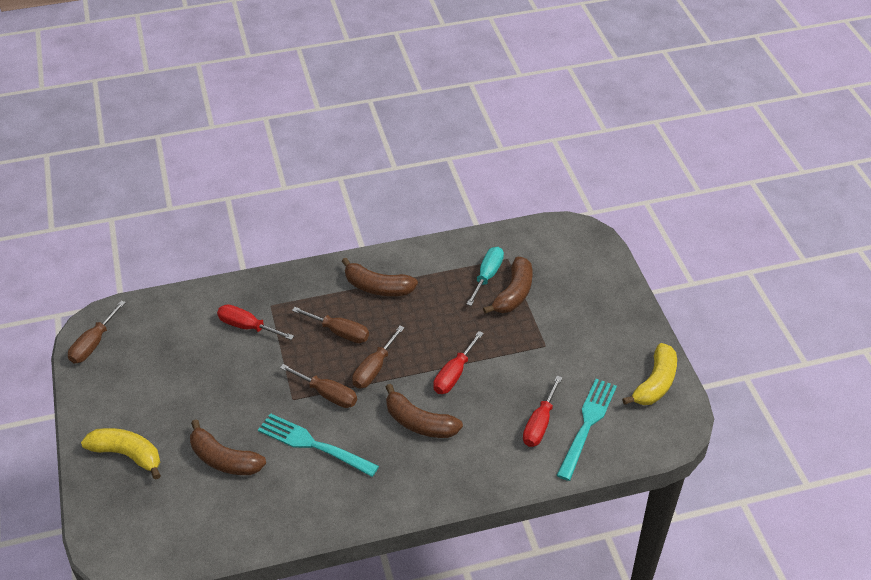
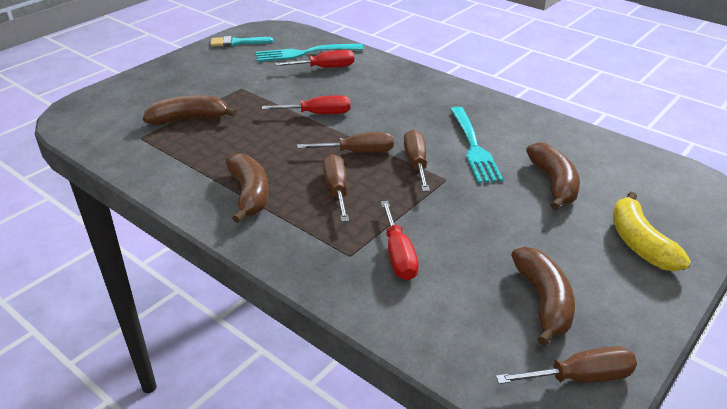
camera: 125 degrees left, 10 degrees down
(419, 422) = (386, 111): brown banana -> brown banana (543, 301)
(487, 276) = (175, 139): turquoise screwdriver -> none
(655, 383) = (237, 42): yellow banana -> turquoise brush

